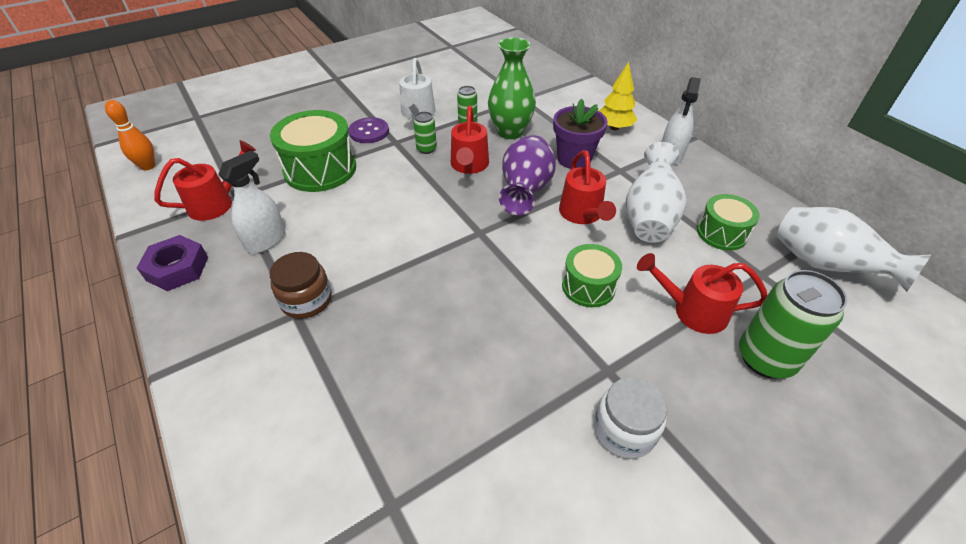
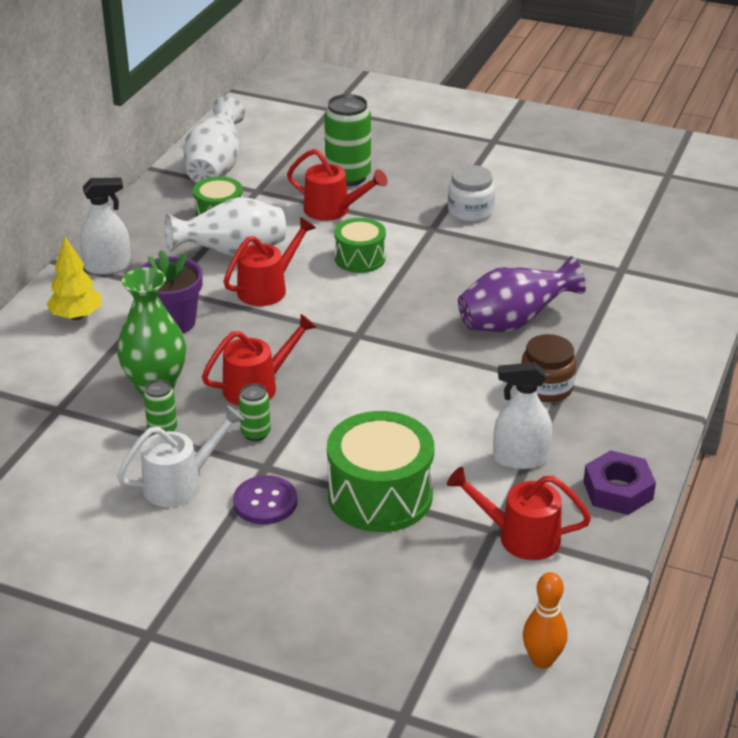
camera: 125 degrees left, 10 degrees down
(525, 191) = (266, 332): purple vase -> purple vase (514, 322)
(692, 310) = (333, 210): red watering can -> red watering can turned 45 degrees counterclockwise

